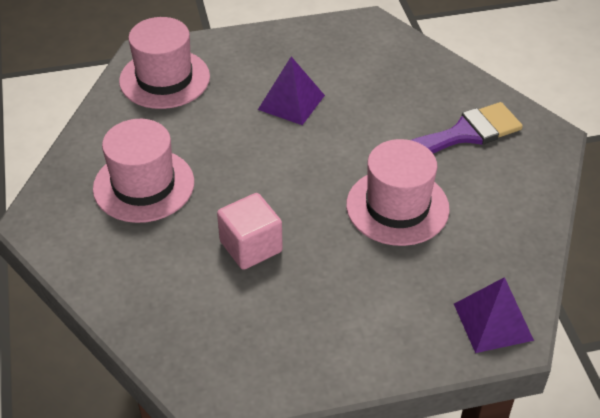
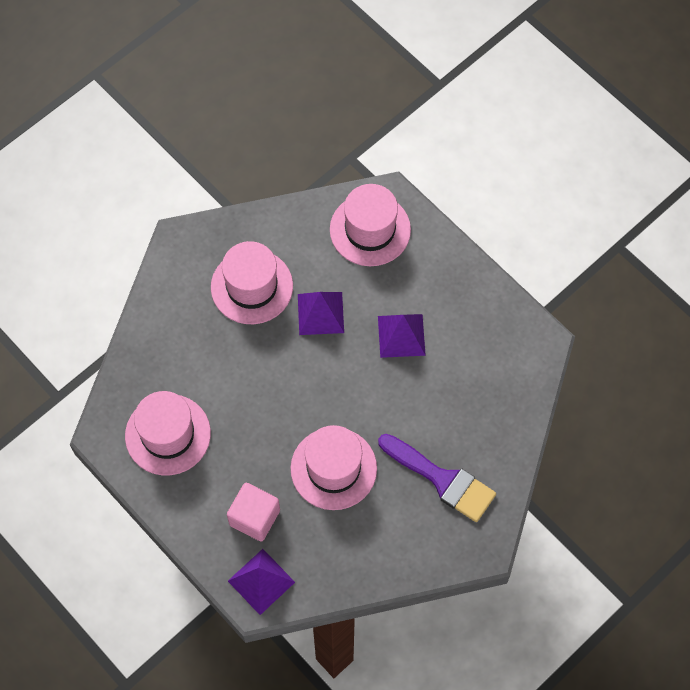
camera: 60 degrees right, 20 degrees up
(219, 147) = (320, 313): none -> purple pyramid
(251, 246) = (237, 390): pink cube -> pink cube (254, 517)
(256, 331) = (168, 434): none -> pink hat

